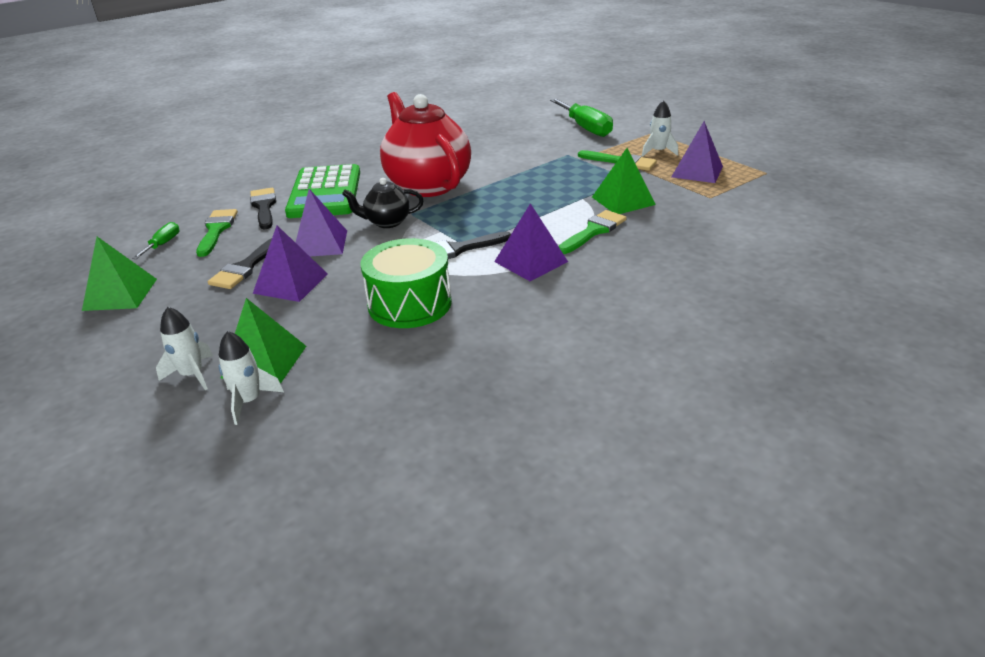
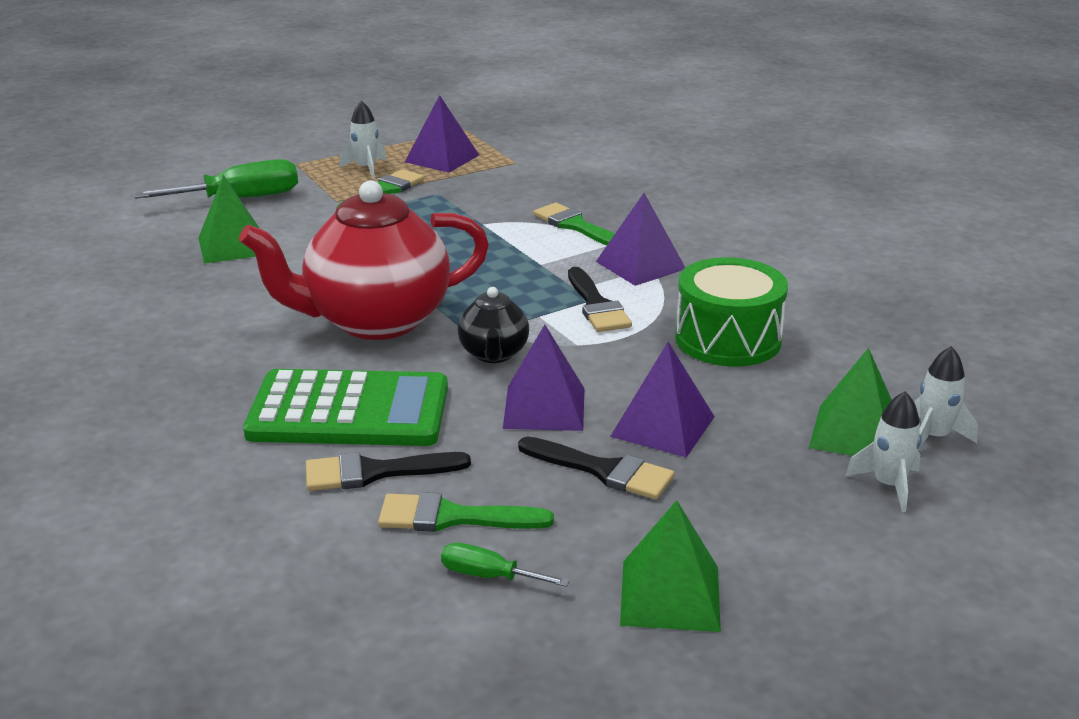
camera: 85 degrees left, 5 degrees down
(623, 200) = (501, 203): green pyramid -> green pyramid (233, 246)

